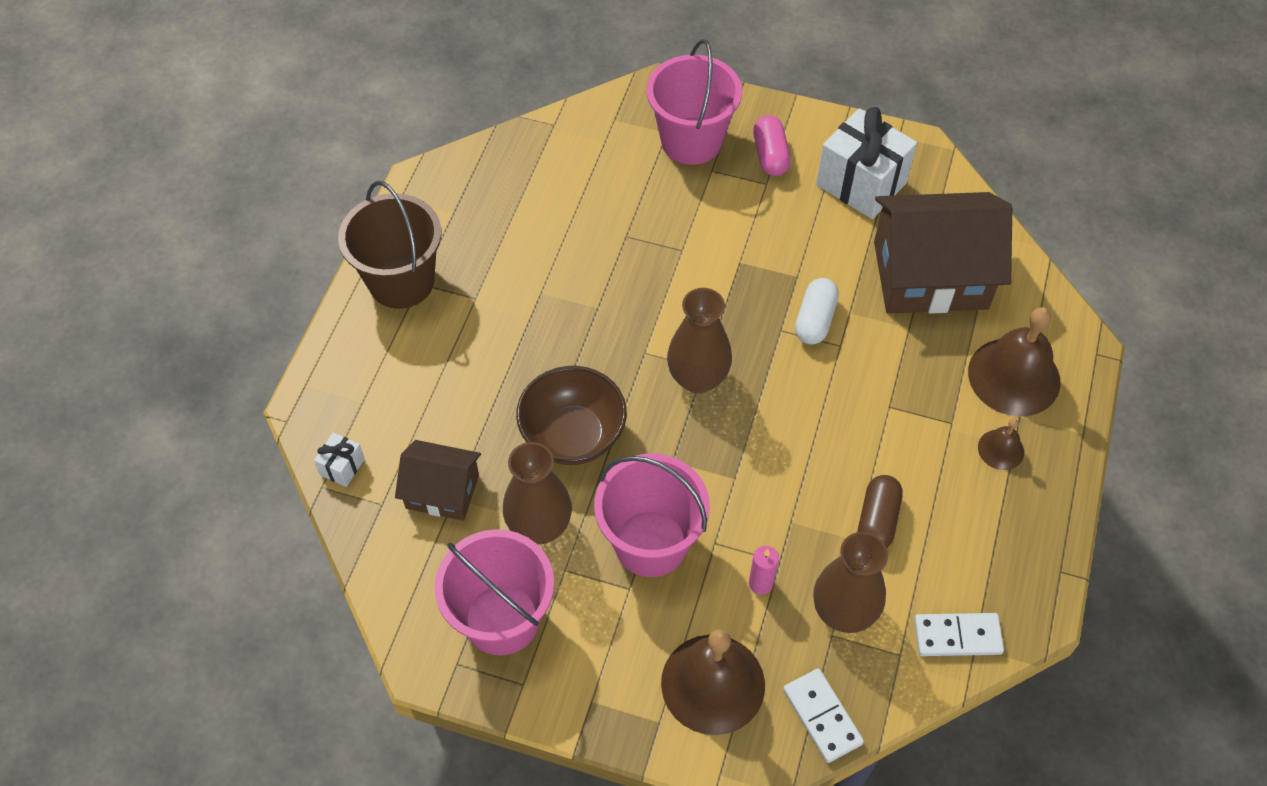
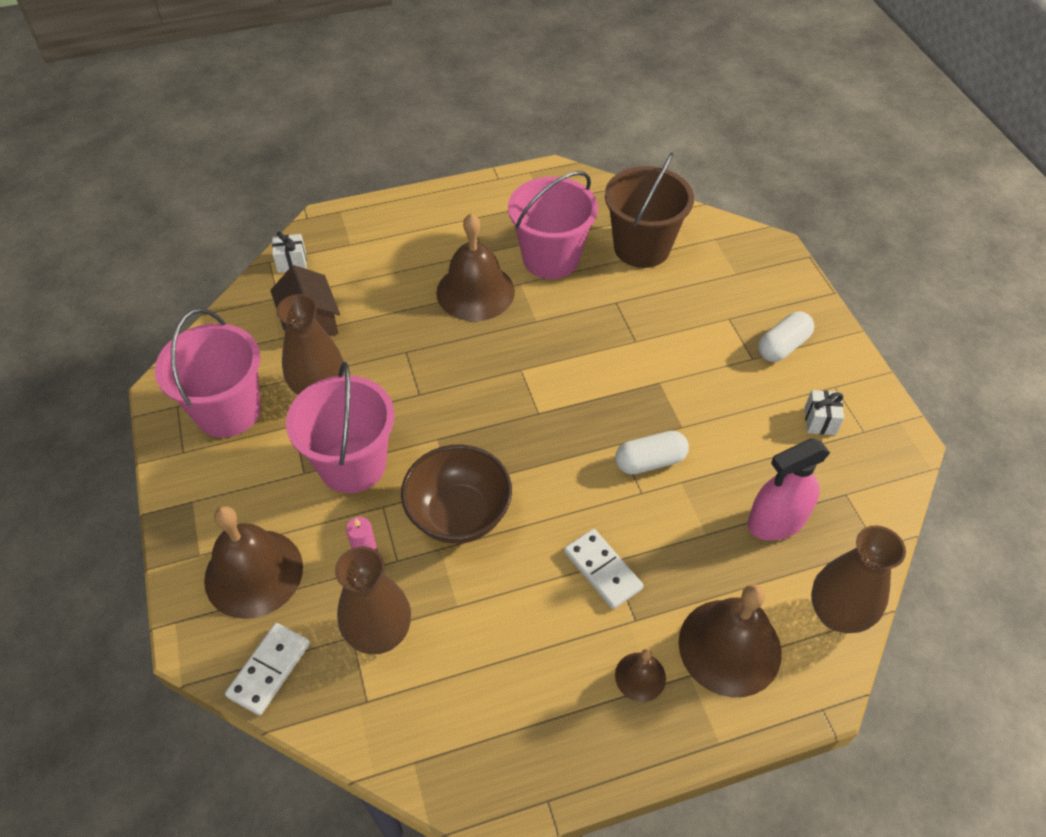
camera: 55 degrees right, 5 degrees down
(401, 281) = (462, 209): brown bucket -> brown bucket (642, 247)
(521, 333) = (475, 291): none -> brown bell
(573, 436) = (411, 367): brown bowl -> brown bowl (459, 515)
(691, 141) = (743, 292): pink bucket -> pink bucket (551, 258)
(697, 378) = (525, 414): brown vase -> brown vase (837, 613)
(770, 155) = (782, 346): pink capsule -> white capsule
(861, 184) = (820, 421): white gift -> white gift, size x0.45
(877, 520) = (488, 612): brown capsule -> none
(930, 275) = (776, 521): brown house -> pink spray bottle
(957, 636) = (415, 740): white domino -> white domino (602, 570)

